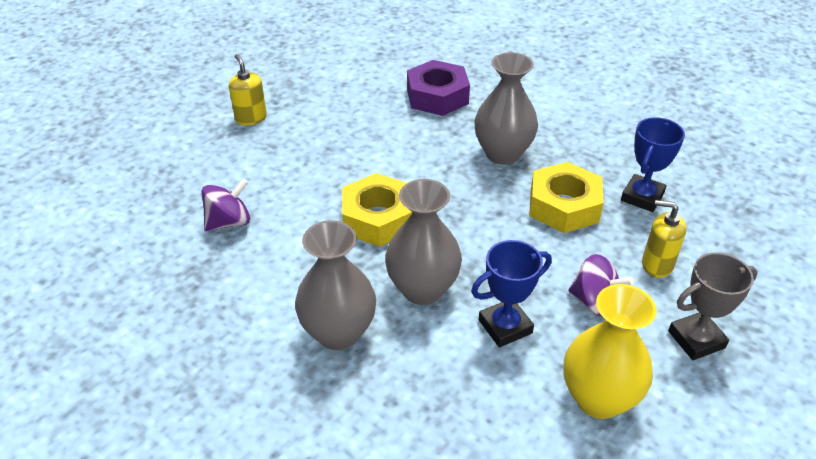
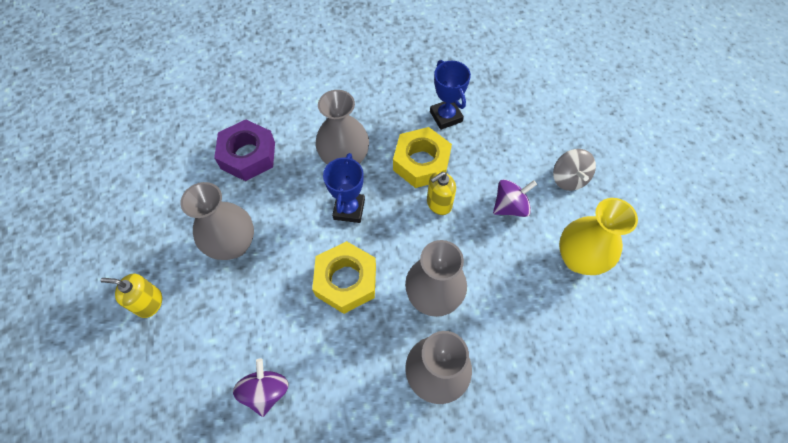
camera: 55 degrees left, 20 degrees up
(344, 133) = (233, 244): none -> grey vase
(505, 326) = (496, 269): blue trophy -> blue trophy (349, 209)
(657, 264) = (504, 153): yellow soap dispenser -> yellow soap dispenser (439, 204)
(696, 339) = (568, 179): grey trophy -> grey spinning top

